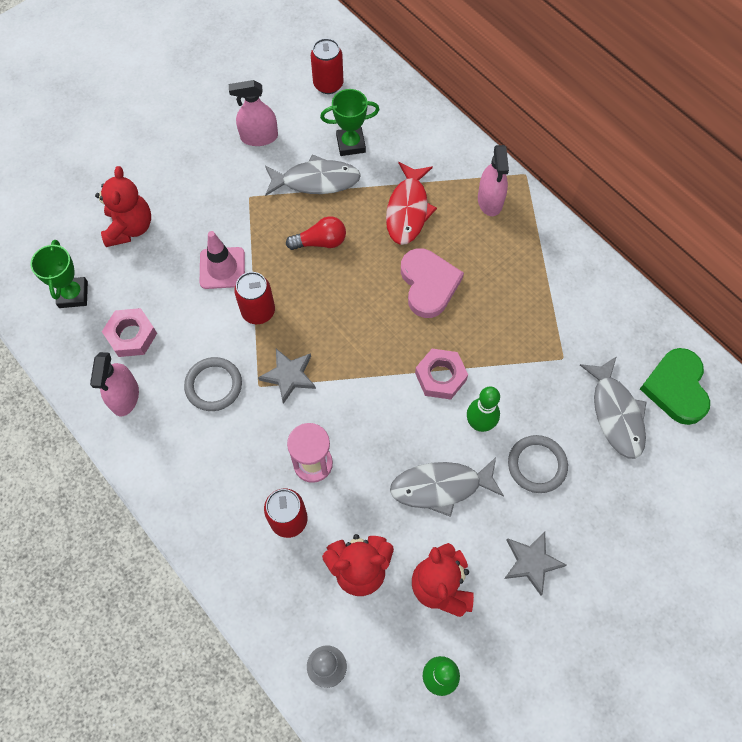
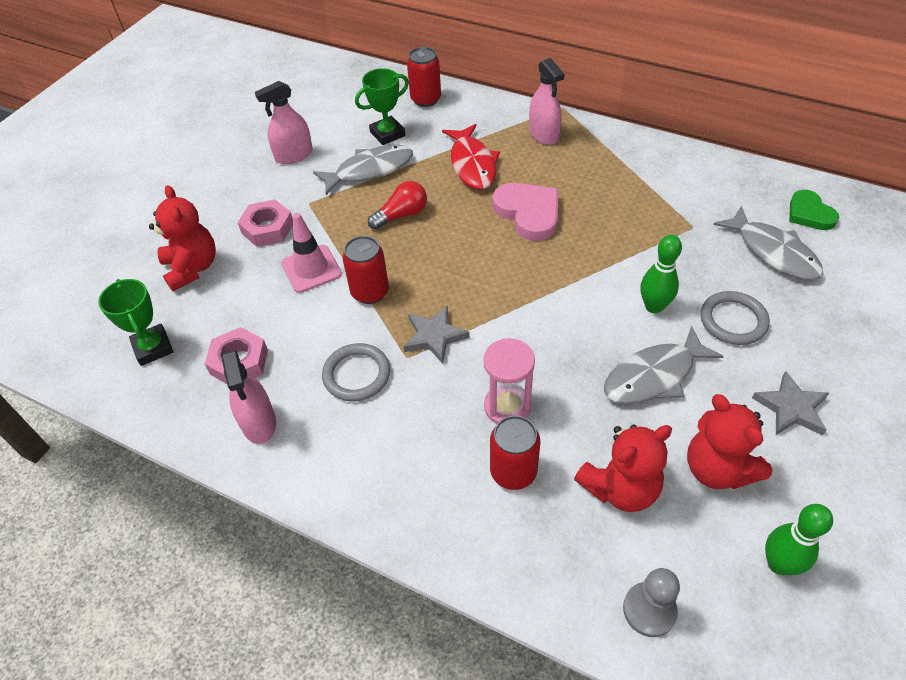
camera: 20 degrees left, 15 degrees down
(328, 84) = (340, 99): red can -> red can (426, 99)
(440, 376) = (589, 281): pink nut -> pink nut (268, 228)
(676, 388) = (809, 214): green heart -> green heart, size x0.66

